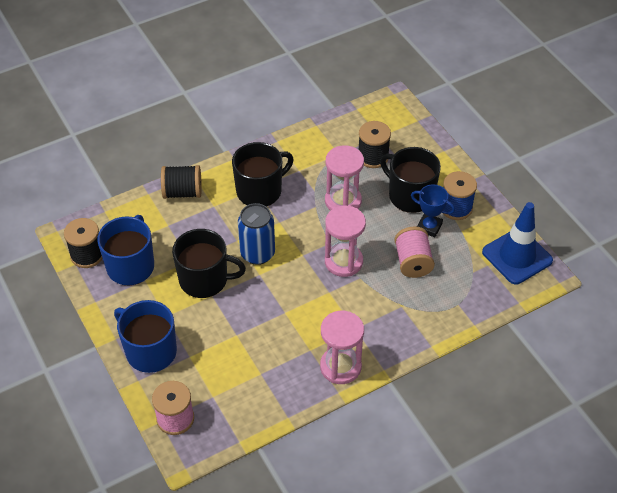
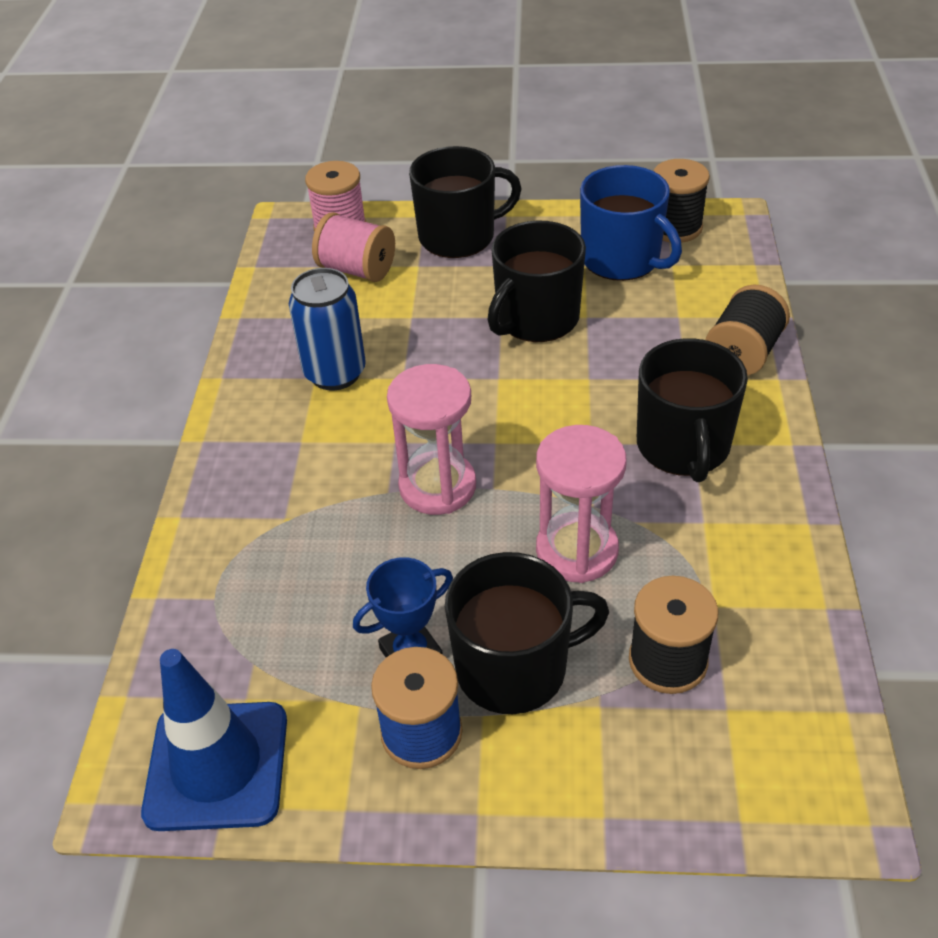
camera: 125 degrees right, 5 degrees down
(150, 351) = (459, 236): blue mug -> black mug
(257, 253) = (541, 390): blue can -> blue can (335, 373)
(340, 367) = (255, 396): pink hourglass -> none
(413, 262) = (354, 581): pink spool -> pink spool (357, 269)

